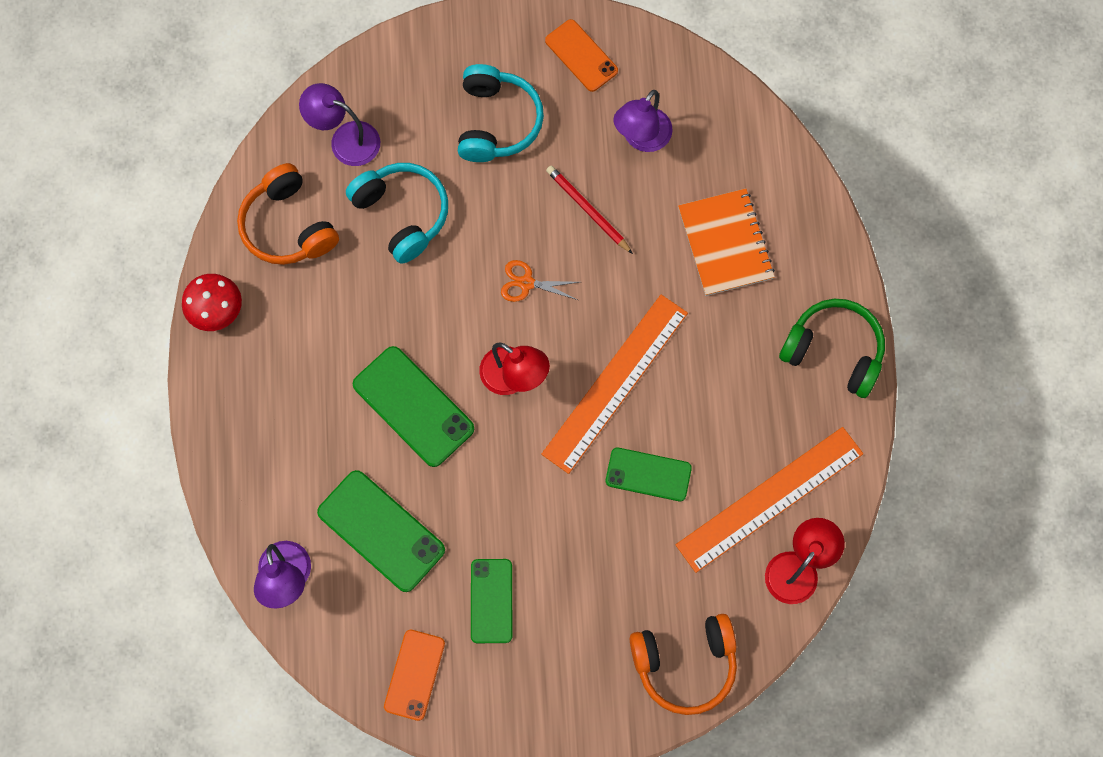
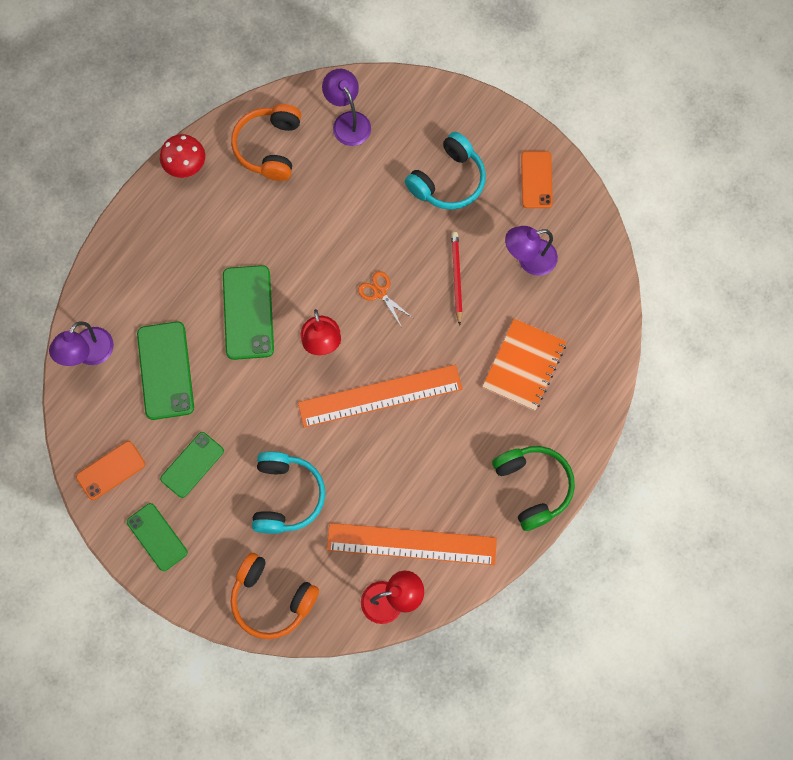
camera: 40 degrees right, 0 degrees up
(402, 214) = (342, 192): turquoise headphones -> turquoise headphones (286, 496)
(648, 474) = (351, 467): green phone -> green phone (157, 537)

